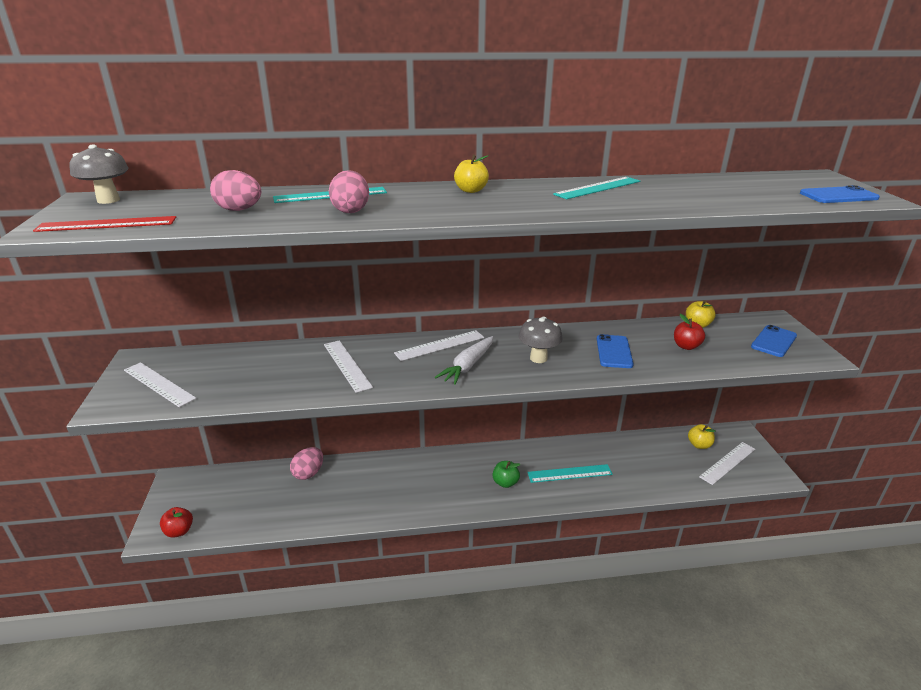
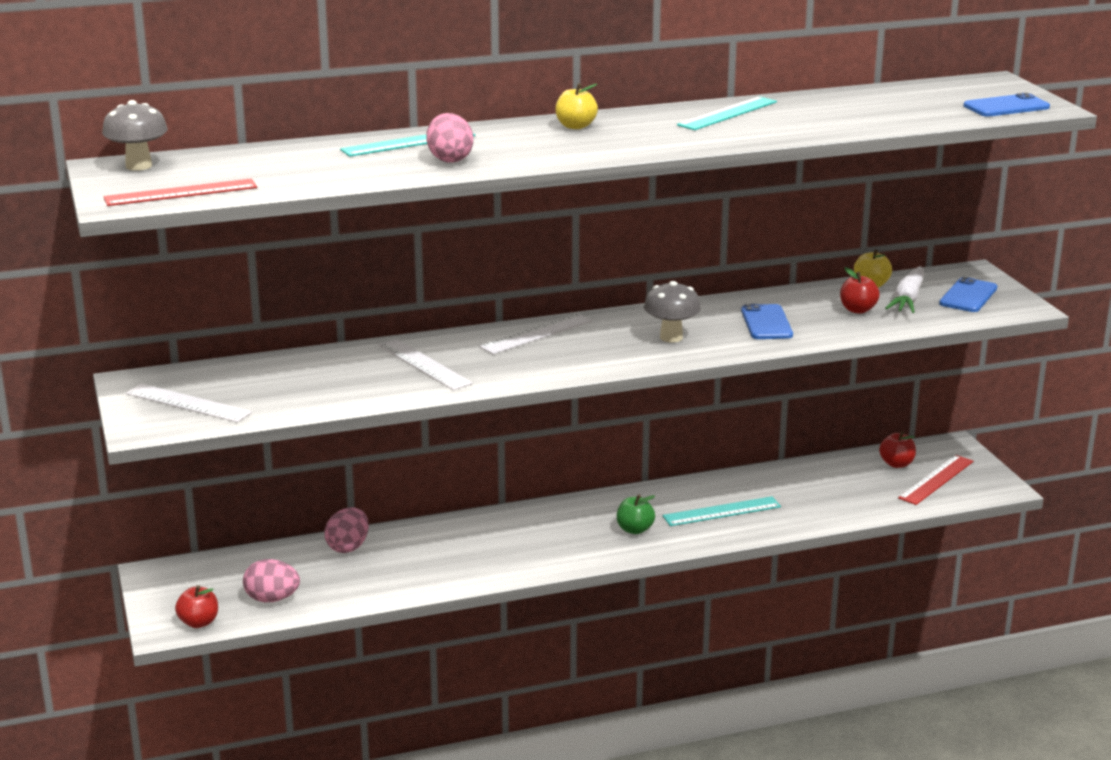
camera: 10 degrees left, 5 degrees down
(239, 210) = (316, 167): pink egg -> pink egg (272, 599)
(468, 366) = (583, 352): white carrot -> white carrot (908, 299)
(699, 445) = (896, 464): yellow apple -> red apple
(727, 463) = (936, 479): white ruler -> red ruler

